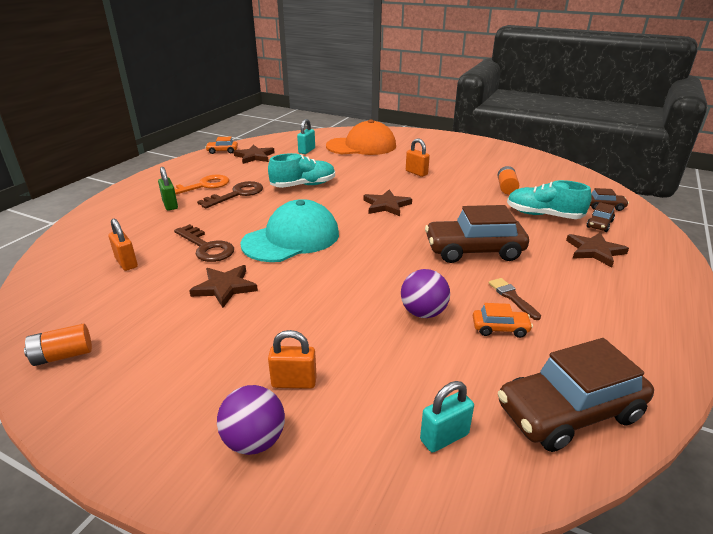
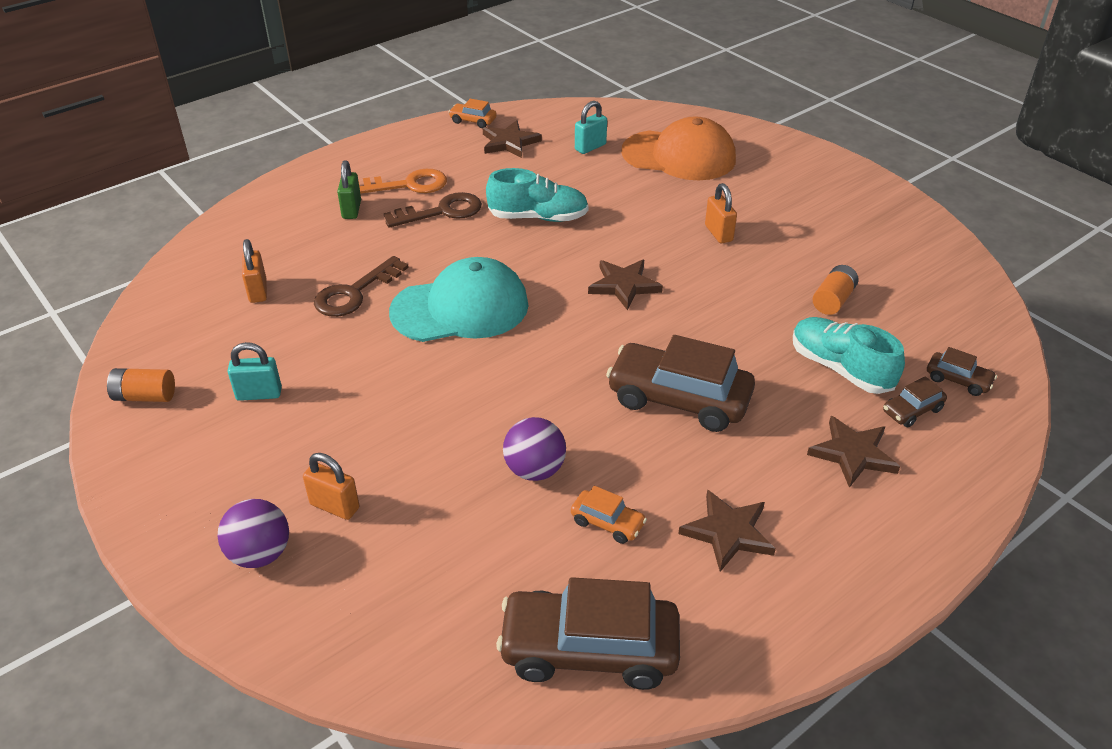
camera: 25 degrees right, 10 degrees up
(206, 247) = (354, 293): brown key -> brown key turned 60 degrees clockwise
(225, 287) = (340, 360): brown star -> brown star (728, 532)
(444, 437) = (435, 622): turquoise padlock -> turquoise padlock (259, 394)
(512, 297) = (663, 486): brown brush -> none

